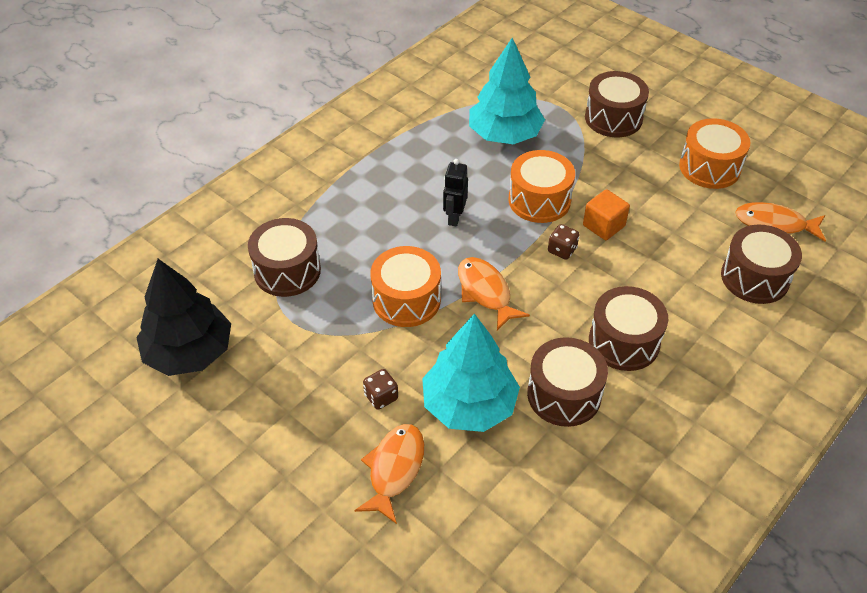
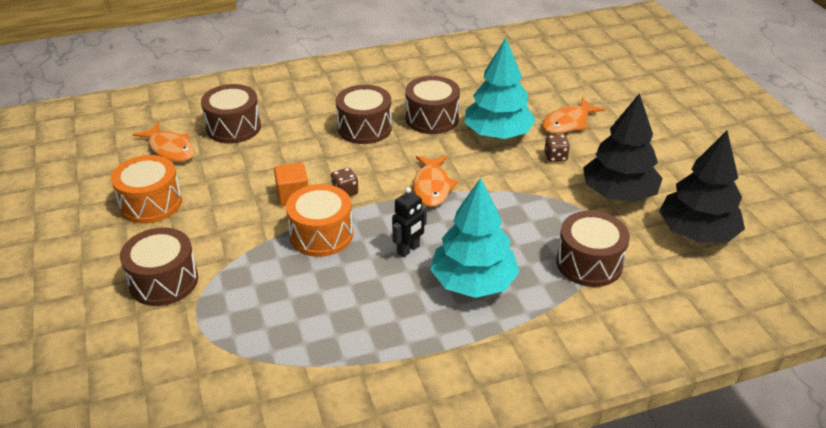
camera: 150 degrees left, 10 degrees down
(287, 370) = (618, 194): none -> black tree
(406, 300) = (498, 204): orange drum -> none
(504, 135) = (286, 310): turquoise tree -> turquoise tree (473, 282)

